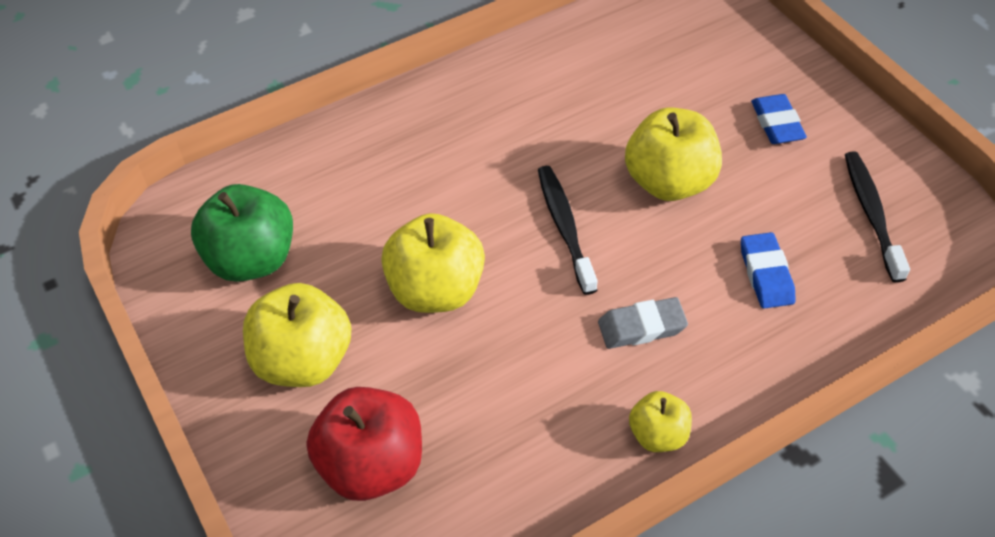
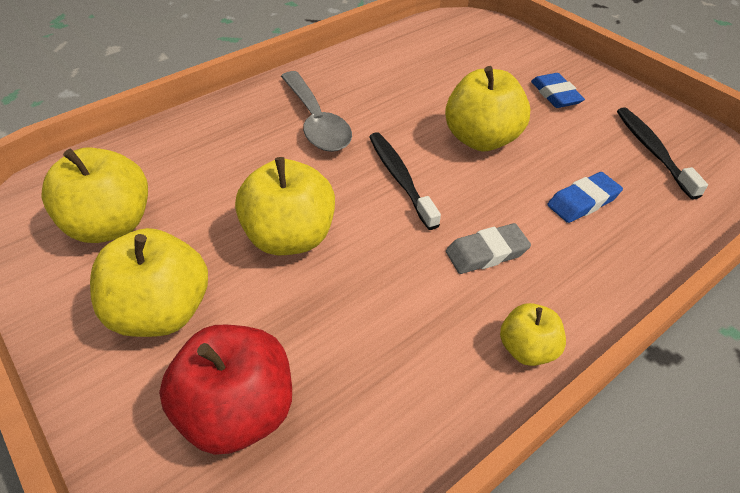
camera: 10 degrees left, 5 degrees down
(252, 259) = (111, 225): green apple -> yellow apple
(480, 143) = (316, 122): none -> grey spoon
(766, 274) = (583, 201): blue eraser -> blue eraser turned 75 degrees clockwise

